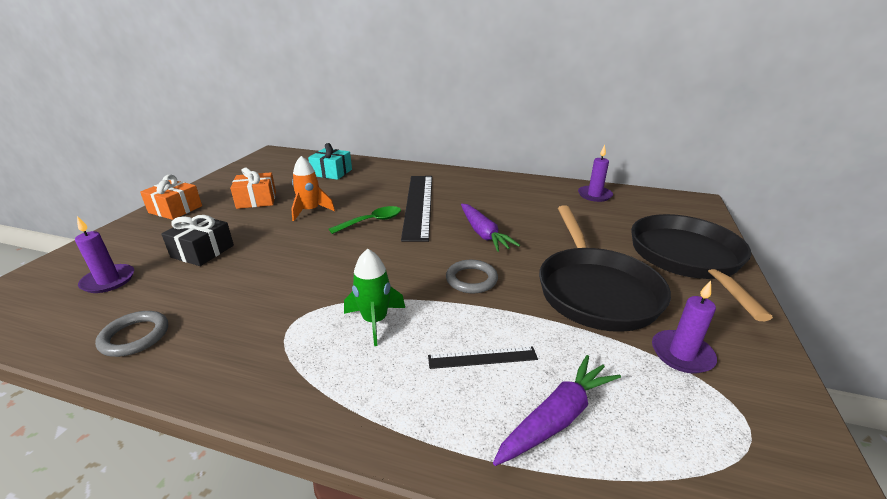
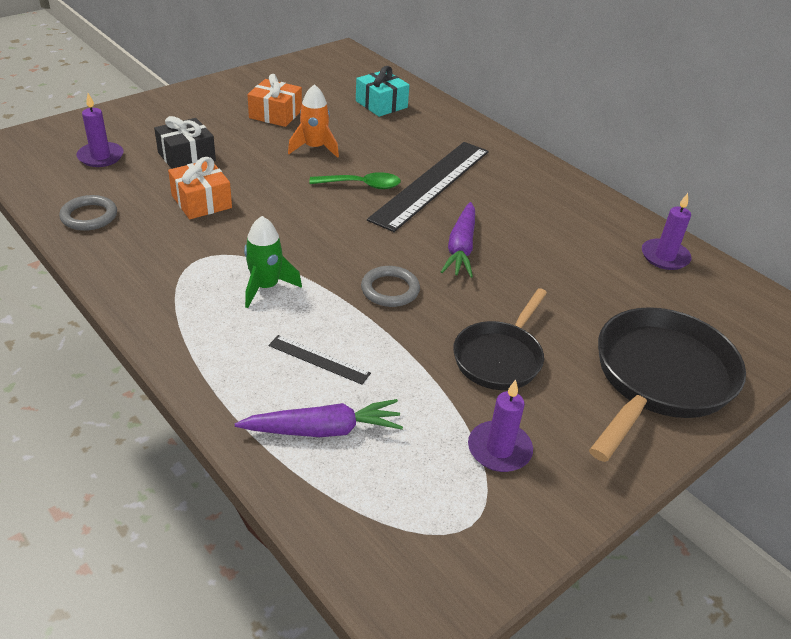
camera: 30 degrees right, 10 degrees up
(175, 209) = (197, 98): orange gift -> orange gift (201, 202)
(595, 290) = (499, 357): black pan -> black pan, size x0.63

